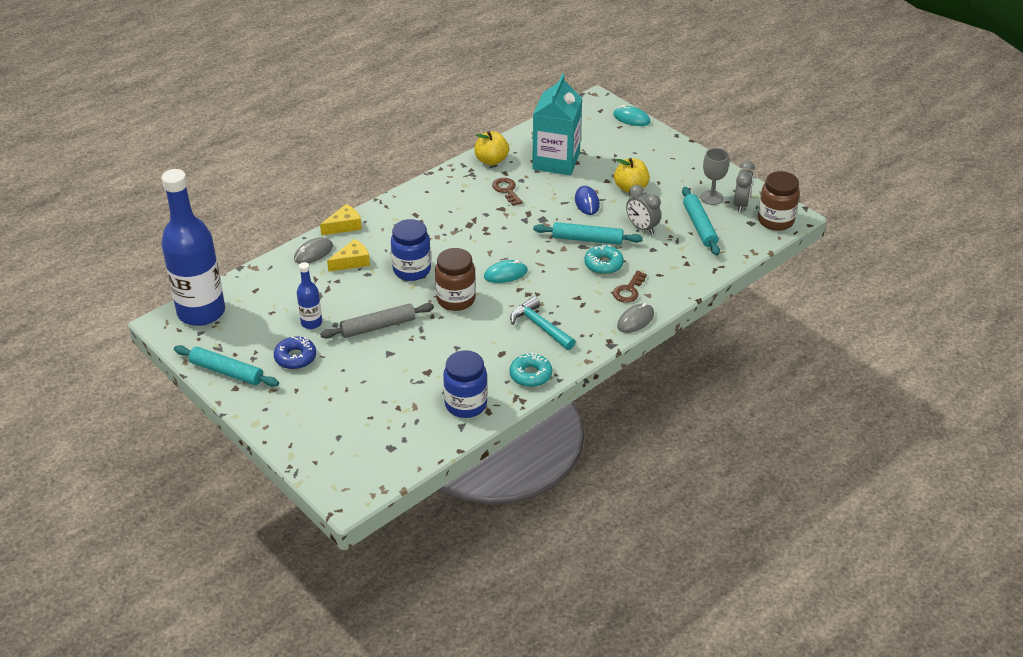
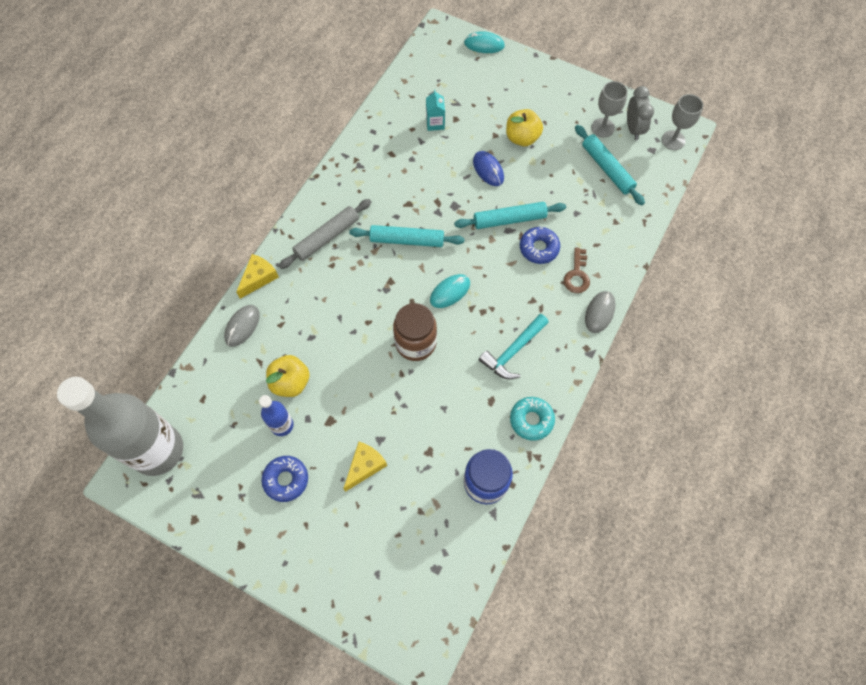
camera: 20 degrees left, 25 degrees up
(201, 312) = (158, 450): blue bottle -> grey bottle
(227, 372) = (222, 526): turquoise rolling pin -> turquoise rolling pin (407, 240)
(352, 262) = (288, 325): yellow cheese -> yellow cheese (365, 466)
(378, 326) = (353, 407): grey rolling pin -> grey rolling pin (327, 237)
(412, 270) = (354, 317): blue jar -> none
(491, 160) = (371, 141): yellow apple -> yellow apple (290, 382)
(506, 190) = (403, 177): brown key -> none
(540, 326) = (513, 351): turquoise hammer -> turquoise hammer turned 75 degrees counterclockwise
(556, 161) = (435, 123): turquoise carton -> turquoise carton, size x0.41
(603, 264) = (539, 248): turquoise donut -> blue donut
(642, 228) = (554, 188): grey clock -> none
(775, 221) = (673, 140): brown jar -> grey goblet

